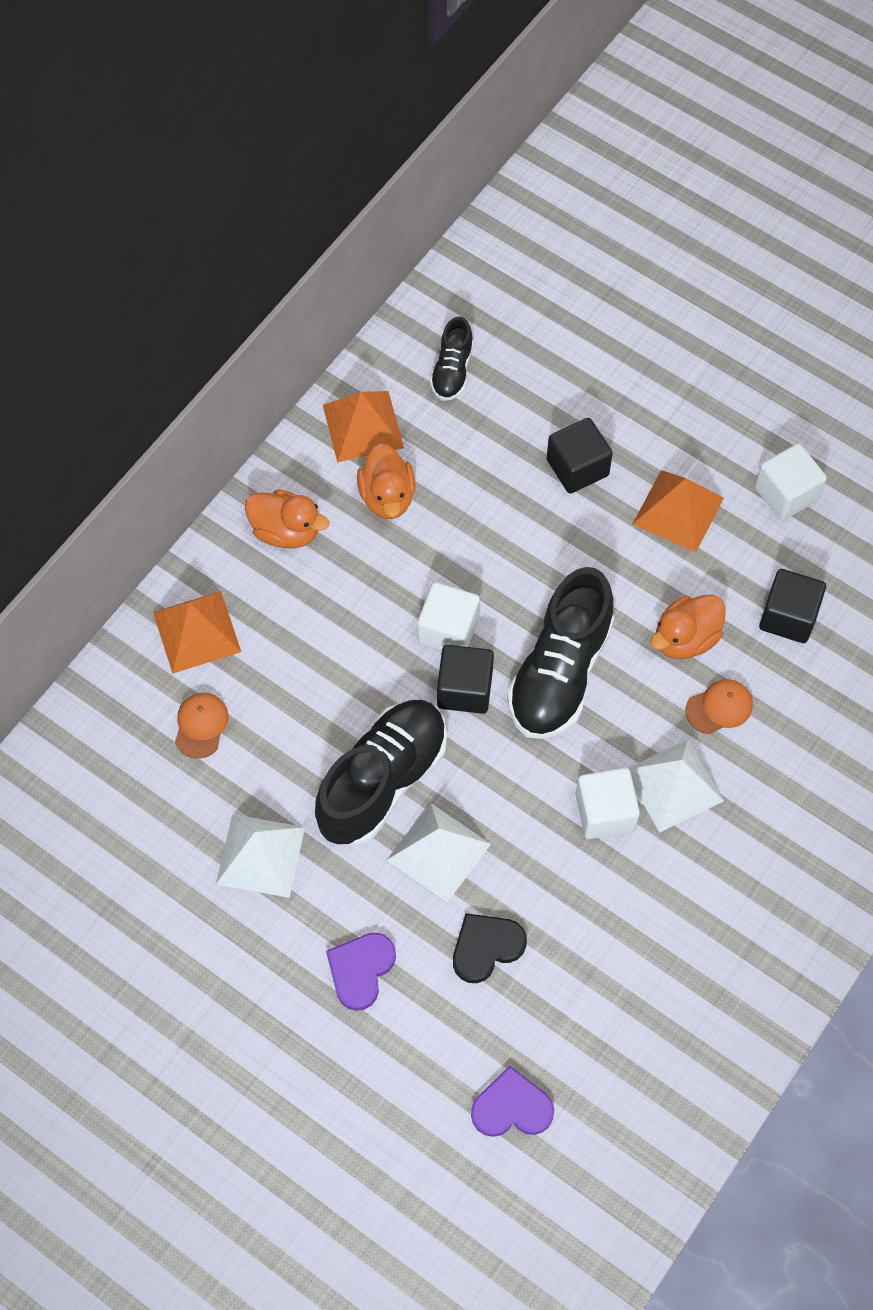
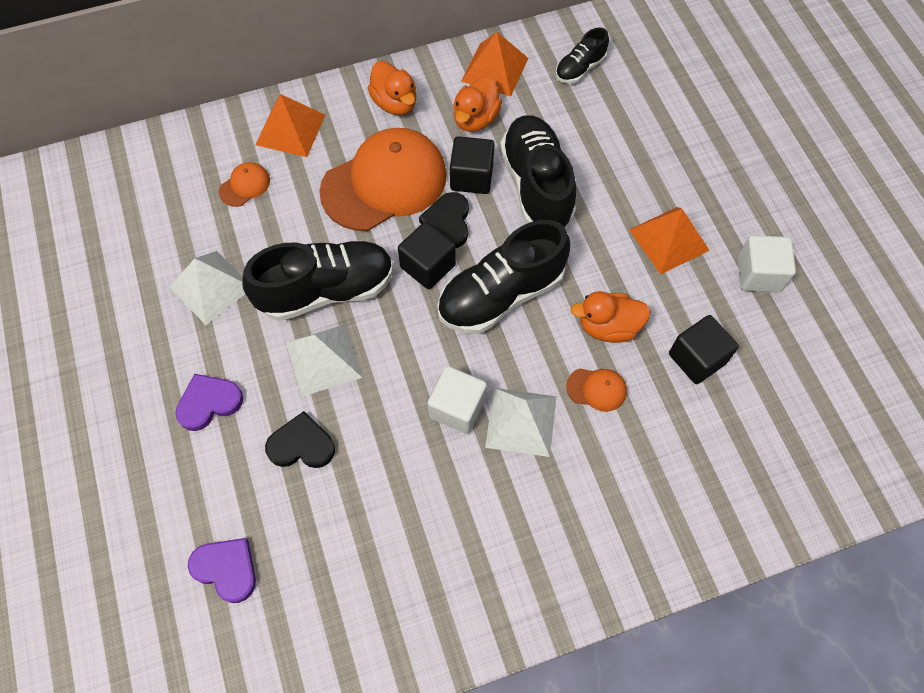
camera: 35 degrees right, 0 degrees up
(348, 628) = (384, 183): none -> orange cap
(448, 630) = (448, 222): white cube -> black heart
(507, 533) = (536, 185): none -> black shoe
(577, 467) = (618, 172): black cube -> black cube (471, 177)

